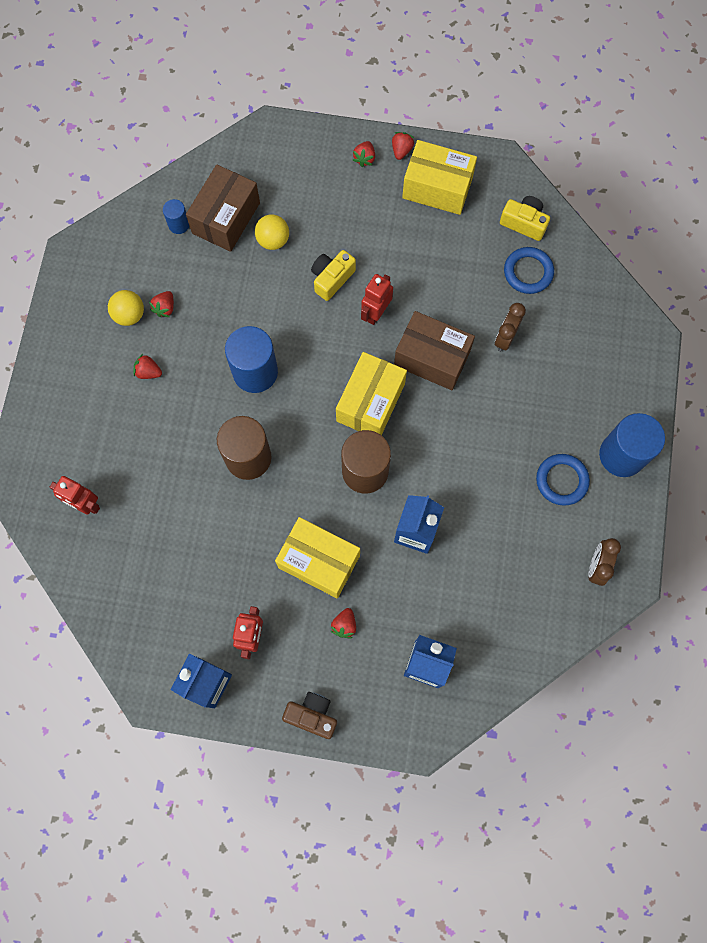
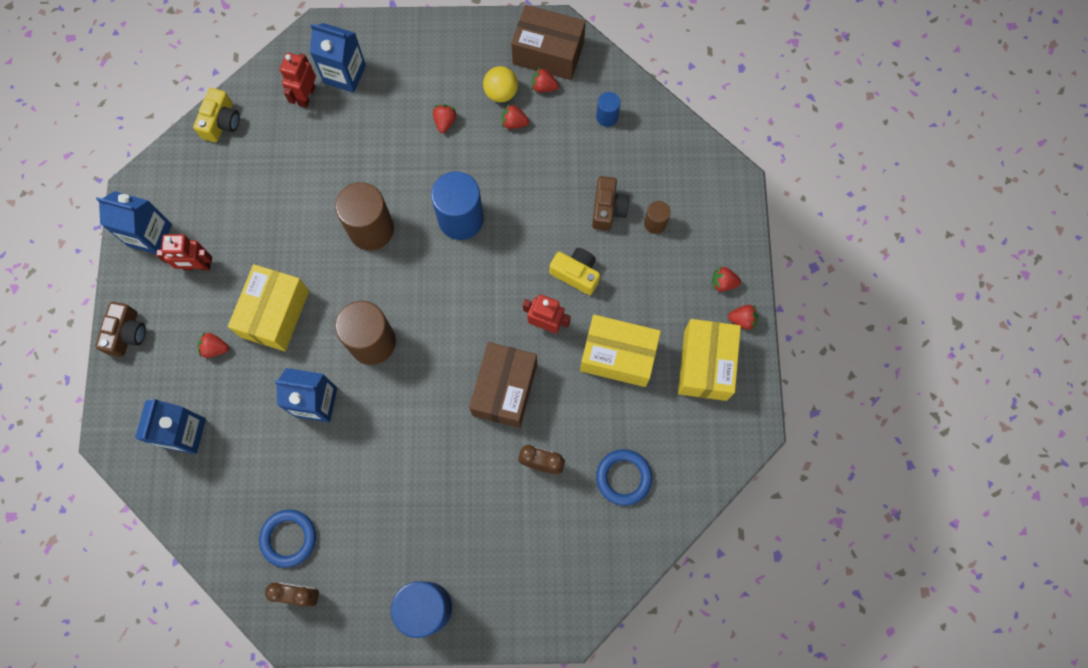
camera: 80 degrees right, 0 degrees up
(70, 462) = (345, 74): none -> blue carton
(133, 275) = (544, 87): none -> red strawberry
(226, 218) = (623, 159): brown box -> brown box (548, 53)
(273, 240) = (608, 209): yellow ball -> brown camera
(296, 203) = (655, 223): none -> brown cylinder
(370, 402) = (446, 335): yellow box -> yellow box (618, 356)
(524, 223) = (683, 465): yellow camera -> yellow camera (221, 122)
(561, 480) = (389, 545): blue ring -> blue ring (289, 538)

